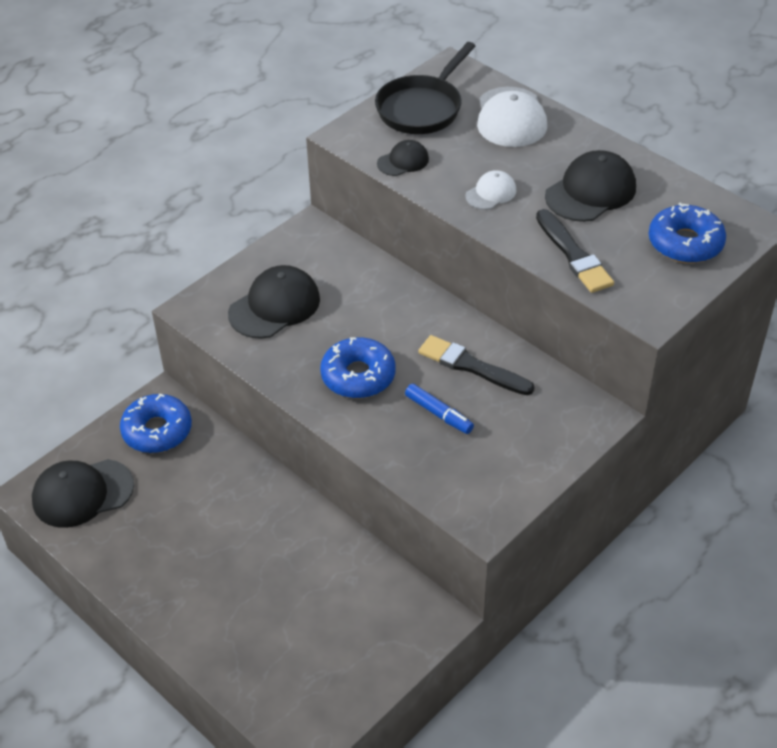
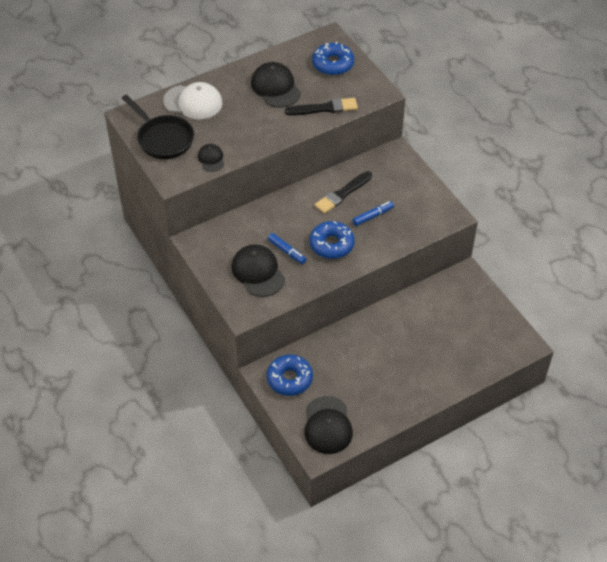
camera: 75 degrees left, 5 degrees up
(325, 328) = (287, 251): none -> blue marker
(491, 193) = (258, 128): white cap -> none

